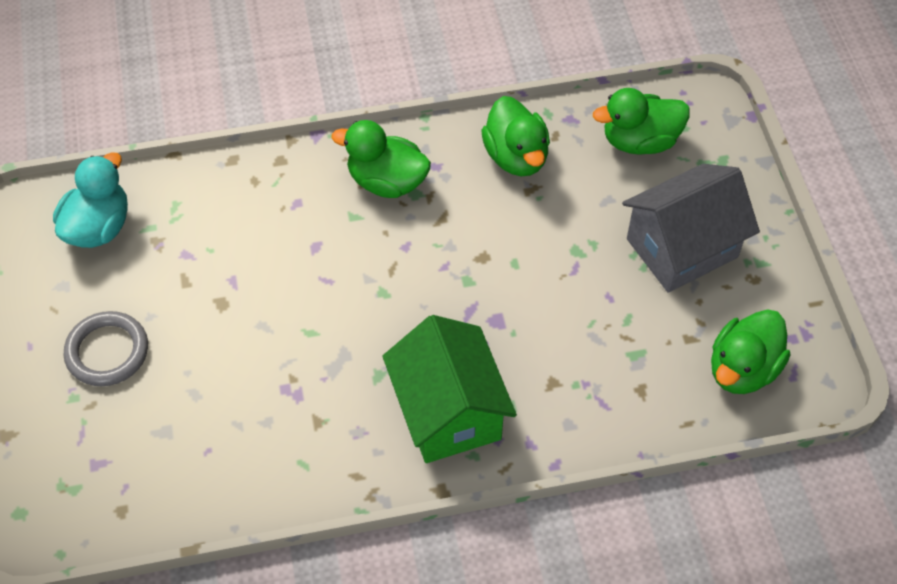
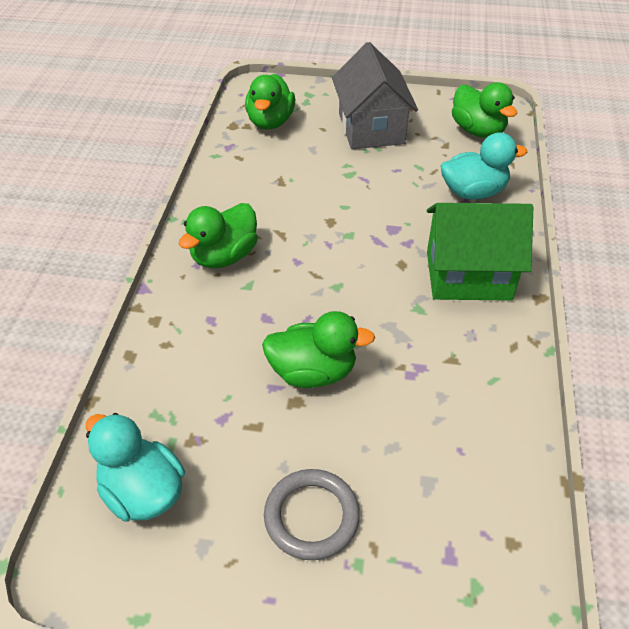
camera: 70 degrees left, 10 degrees down
(516, 157) = (246, 180): green duck -> green duck (313, 372)
(603, 389) = (473, 192): none -> turquoise duck

